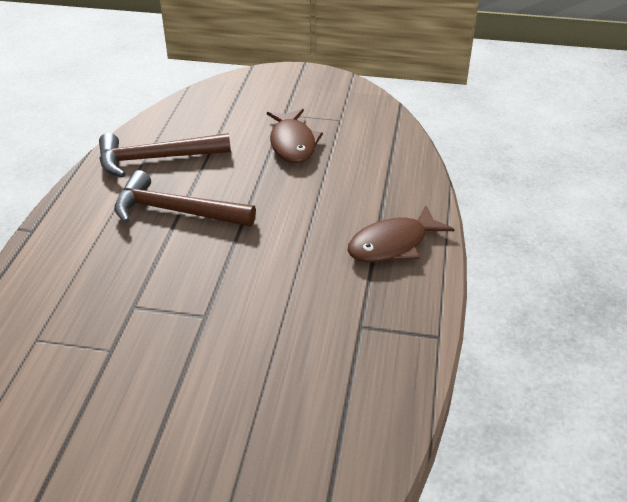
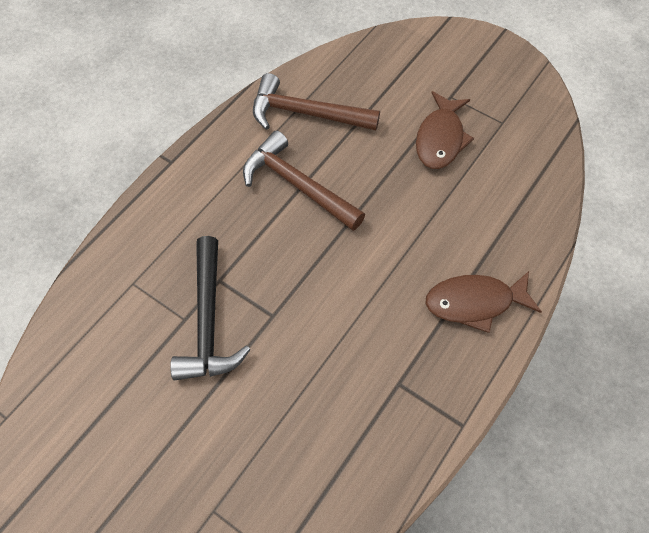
camera: 25 degrees right, 20 degrees up
(137, 343) = (208, 321): none -> black hammer

